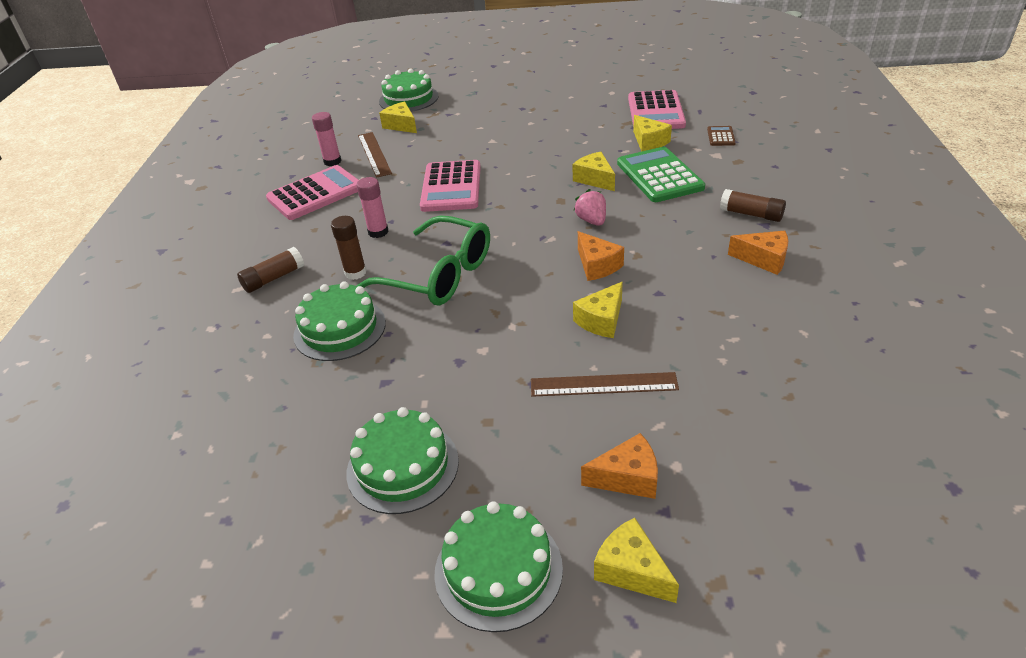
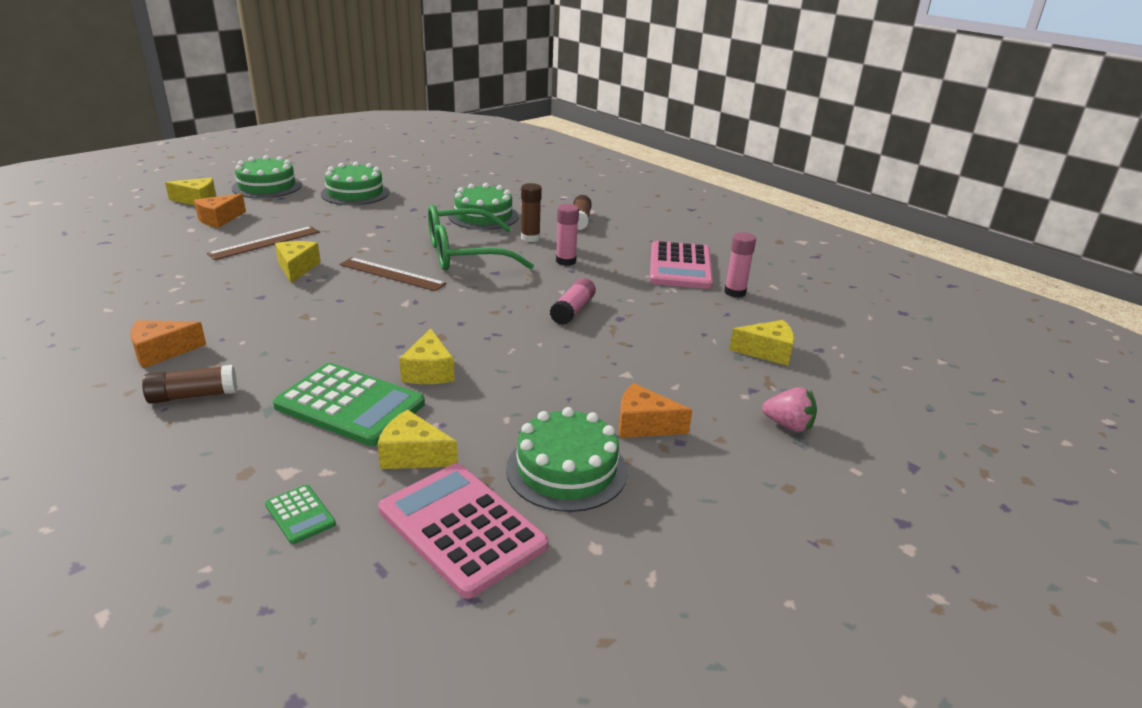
camera: 130 degrees right, 10 degrees down
(374, 154) = (715, 312): brown ruler -> brown ruler (392, 274)
(408, 99) = (851, 391): green cake -> green cake (566, 469)
(451, 187) = (573, 311): pink calculator -> pink glue stick
(592, 221) = (382, 329): pink strawberry -> pink strawberry (788, 425)
(595, 179) = (429, 371): yellow cheese -> yellow cheese turned 75 degrees clockwise
(597, 265) = (336, 297): orange cheese -> orange cheese (644, 425)
(721, 136) = (300, 514): brown calculator -> green calculator

